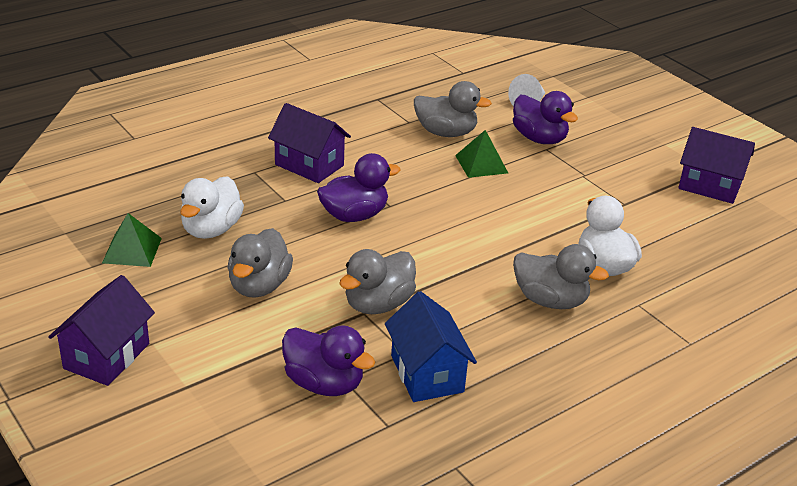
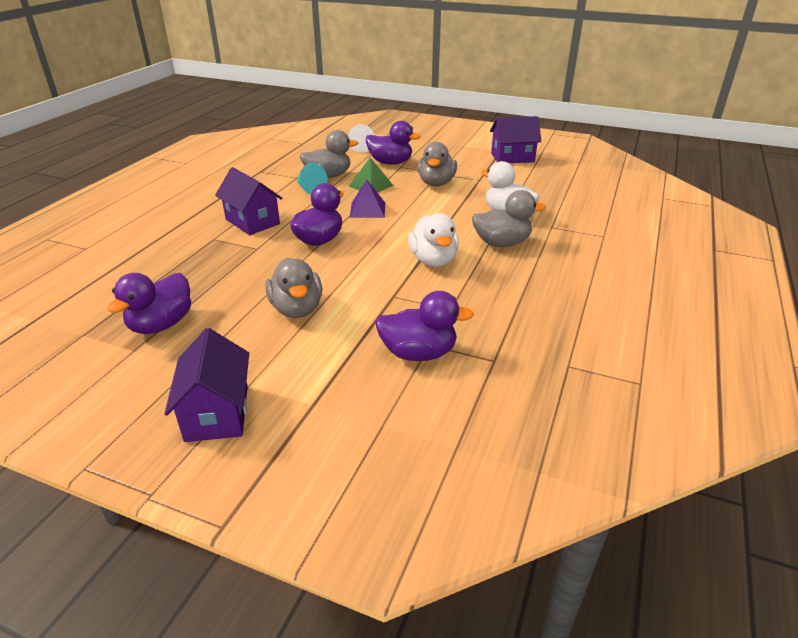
camera: 30 degrees left, 0 degrees up
(132, 250) = (161, 324): green pyramid -> purple duck
(211, 229) = (217, 286): white duck -> white duck (433, 260)
(309, 165) = (252, 222): purple house -> purple house turned 45 degrees clockwise
(378, 304) = (397, 287): grey duck -> grey duck (436, 183)
(407, 144) = (310, 189): none -> turquoise cone
(427, 374) = (480, 316): blue house -> none
(444, 196) = (367, 209): none -> purple pyramid

